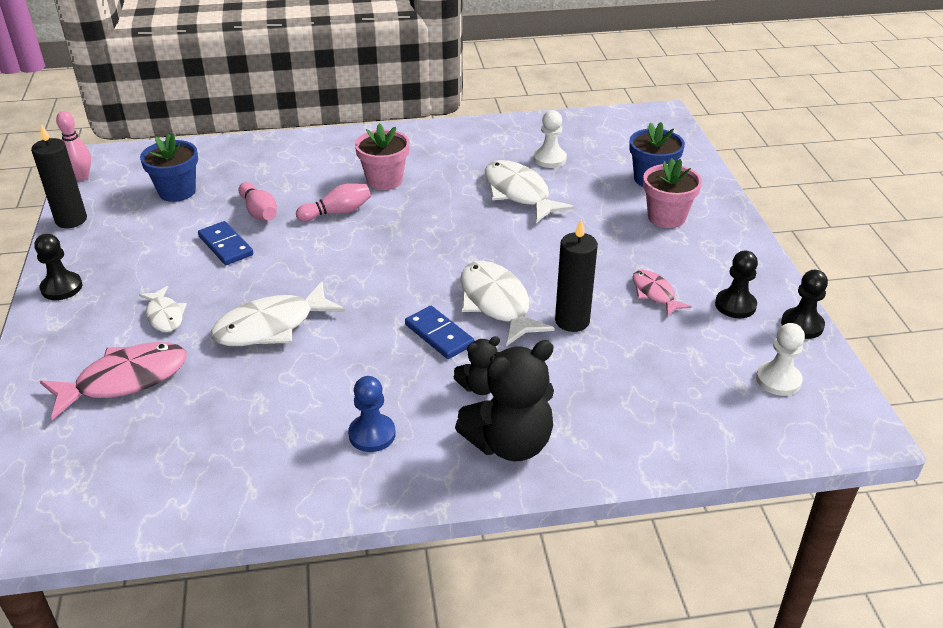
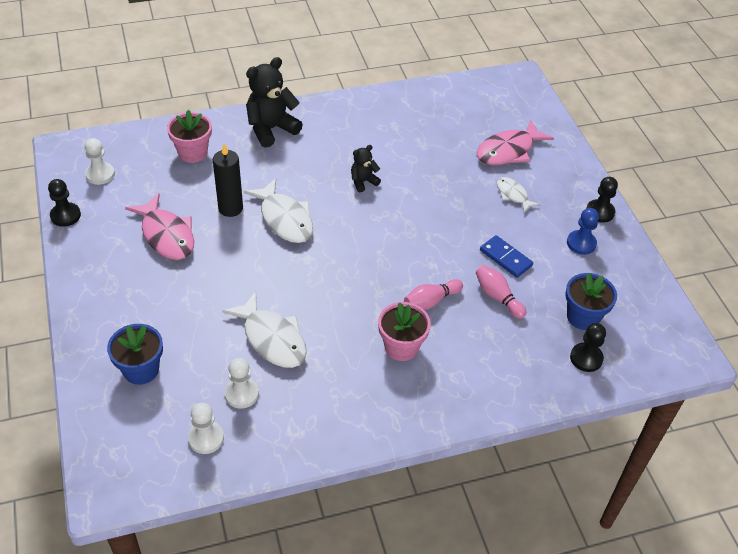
camera: 170 degrees right, 10 degrees up
(71, 220) = (646, 276): black candle -> none
(81, 177) = (681, 329): pink bowling pin -> none
(271, 326) = (437, 191): white fish -> none
(372, 434) = (350, 129): blue pawn -> blue pawn (581, 243)
(439, 335) = (322, 192): blue domino -> none
(480, 387) = (291, 159): black teddy bear -> black teddy bear (363, 182)
(580, 136) = (206, 438): none -> white pawn
(654, 293) = (166, 235): pink fish -> pink fish, size x1.76
(666, 217) = (138, 317): pink flower pot -> pink flower pot (193, 153)
(735, 305) = (108, 229): black pawn -> black pawn (586, 358)

